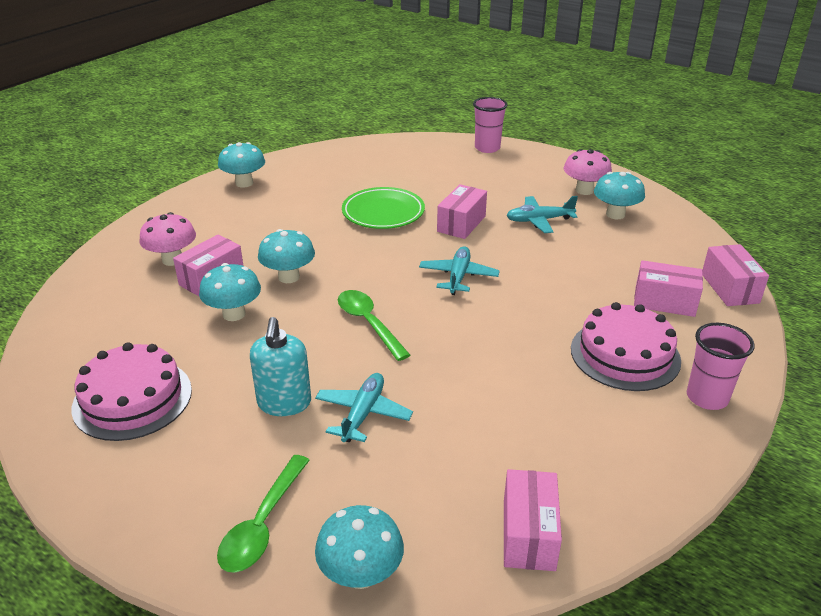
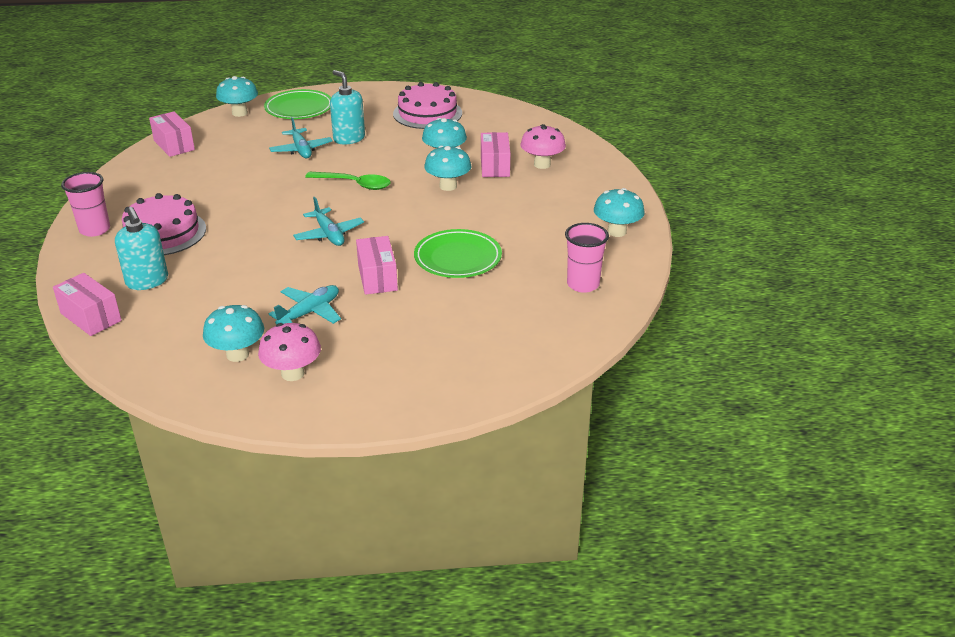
camera: 140 degrees right, 0 degrees up
(263, 524) = (299, 108): green spoon -> green plate
(487, 148) = (464, 389): pink cup -> pink cup (583, 284)
(664, 302) = (147, 281): pink box -> turquoise soap dispenser

